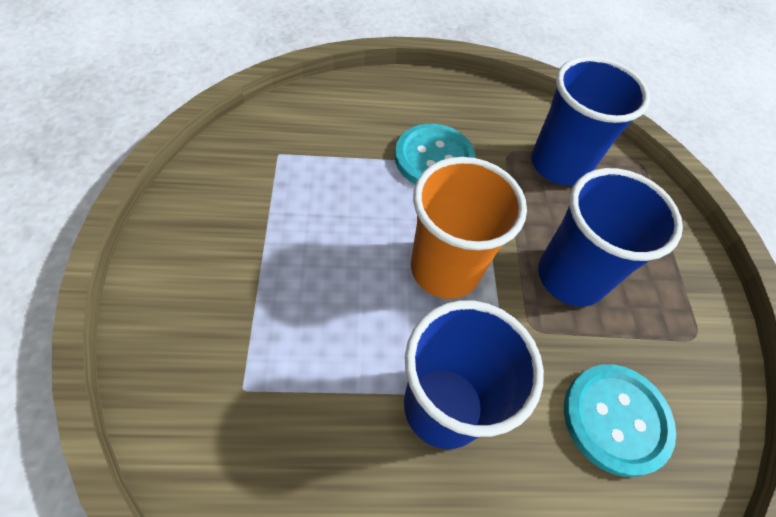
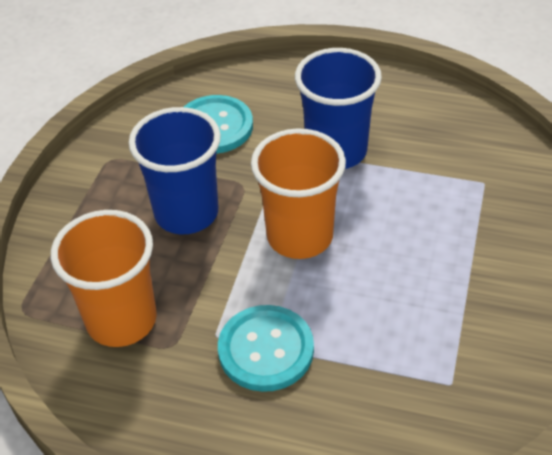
camera: 155 degrees left, 10 degrees down
(559, 165) = (121, 320): blue cup -> orange cup

